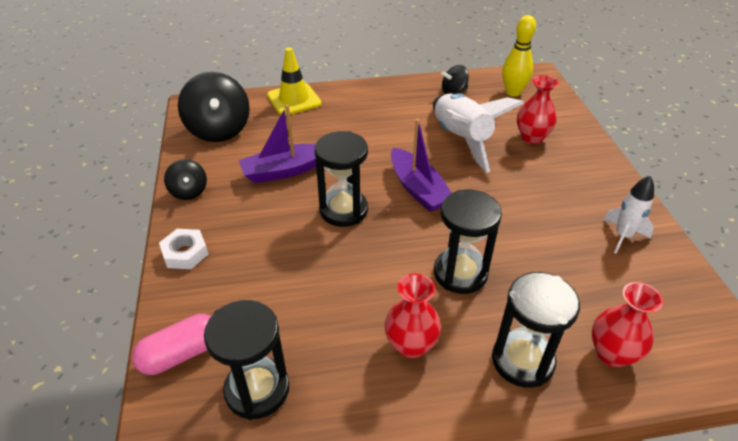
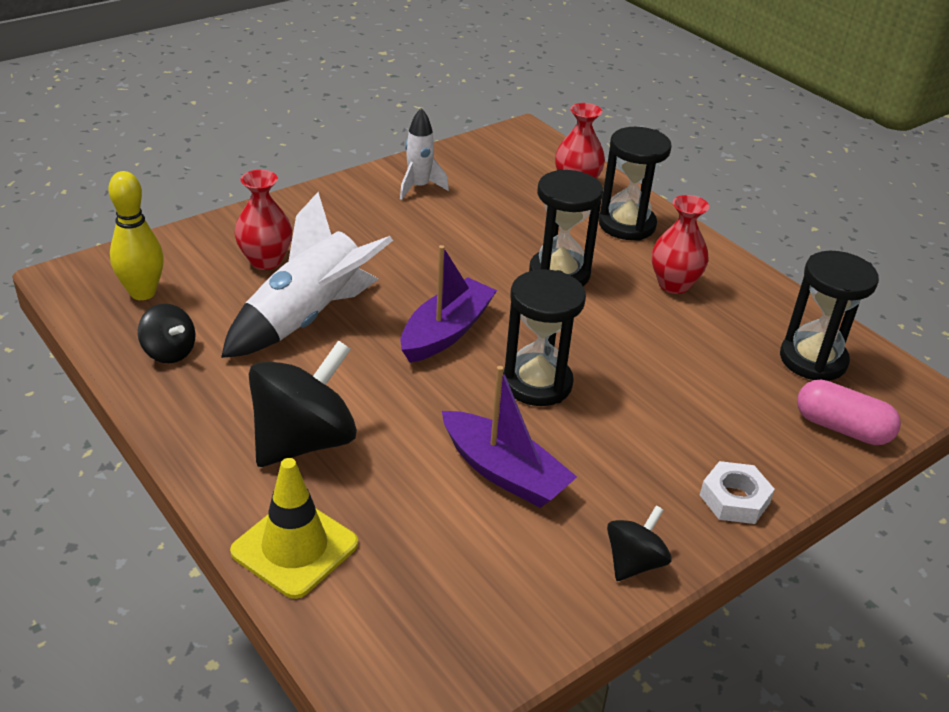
camera: 120 degrees left, 5 degrees down
(219, 130) = (459, 614): black spinning top -> black spinning top (304, 441)

